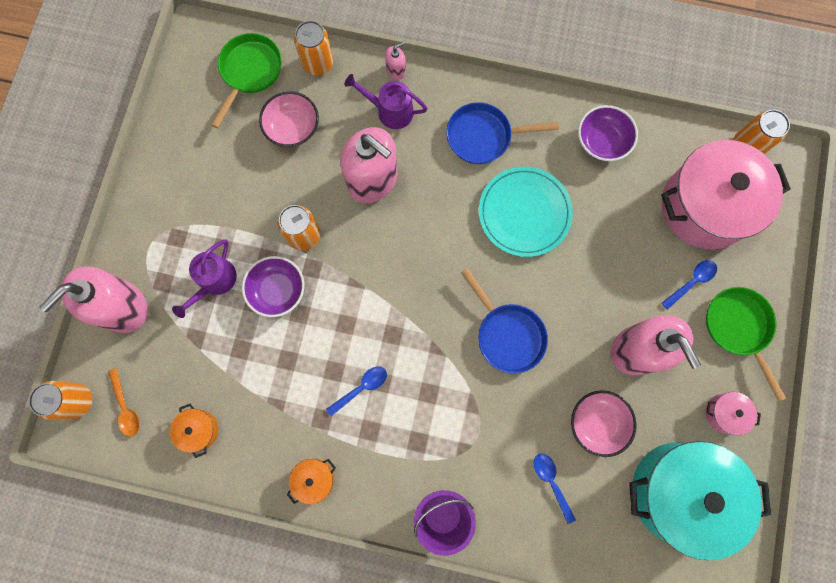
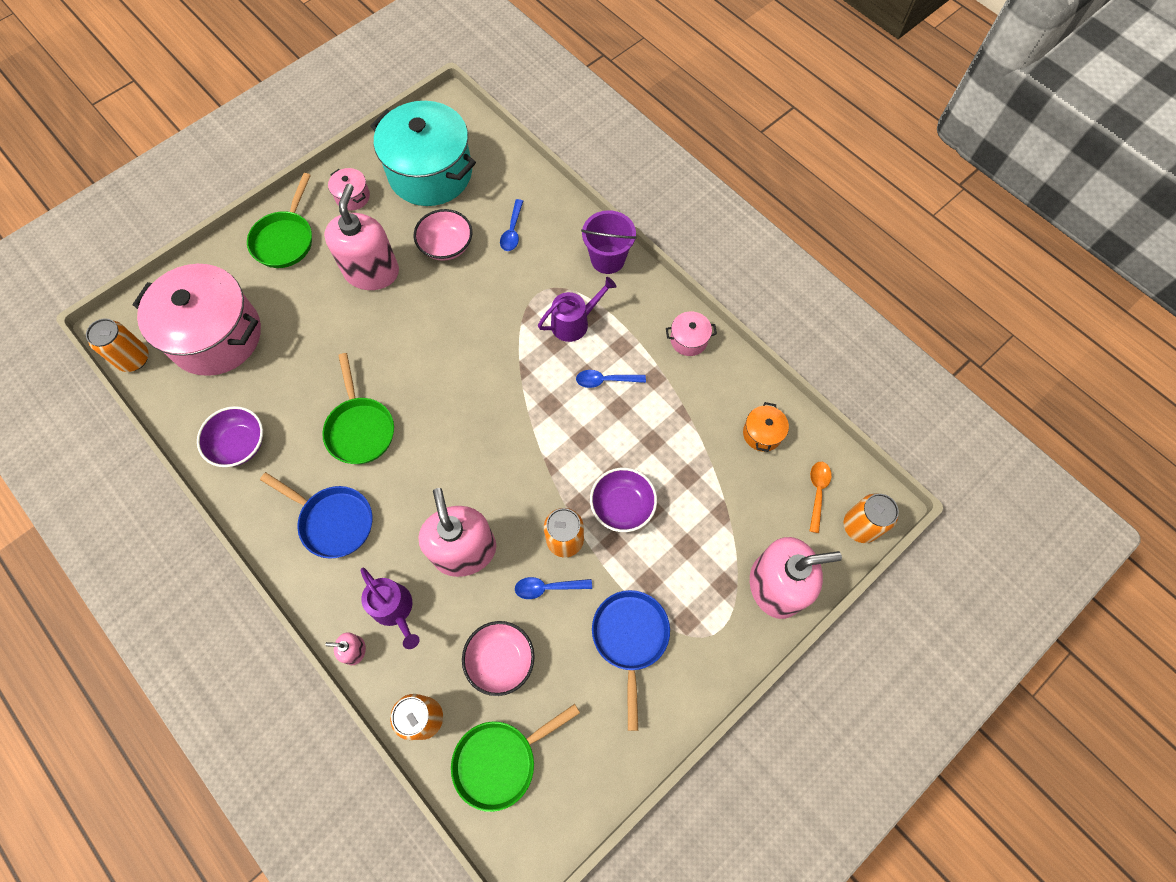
camera: 145 degrees left, 10 degrees down
(215, 281) = (674, 552): purple watering can -> purple watering can (574, 322)
(314, 479) = (688, 340): orange pot -> pink pot
(507, 334) = (458, 345): blue pan -> blue pan (630, 638)
(524, 213) = (360, 429): turquoise plate -> green pan
(691, 282) = (285, 290): blue spoon -> blue spoon (547, 588)

